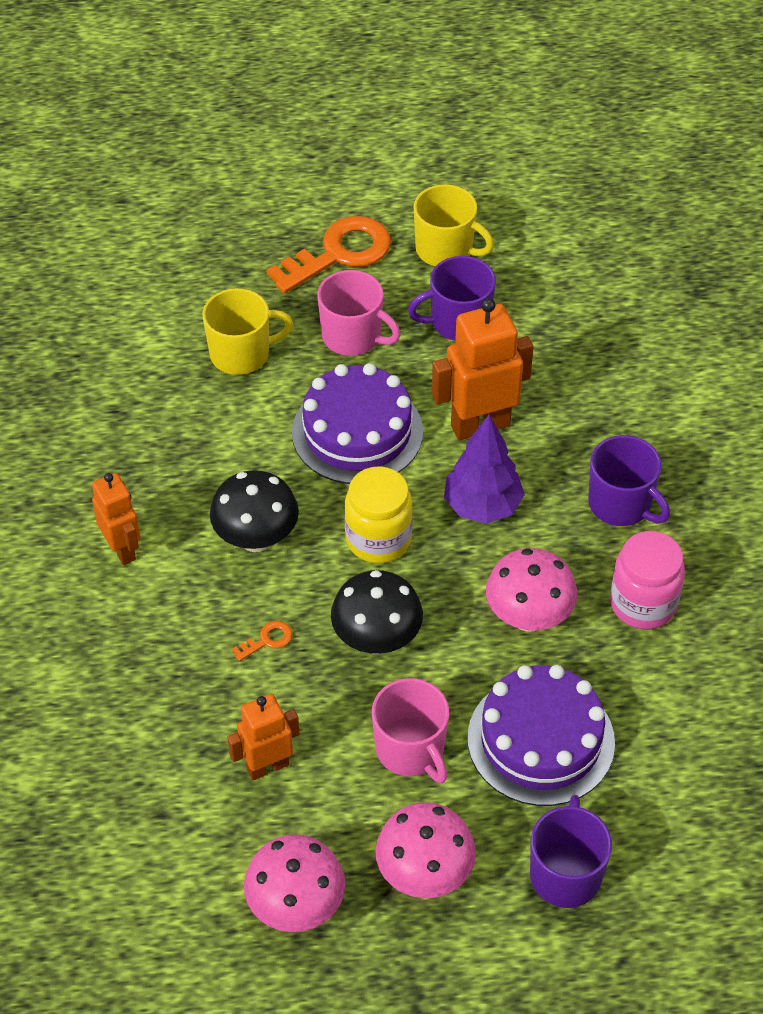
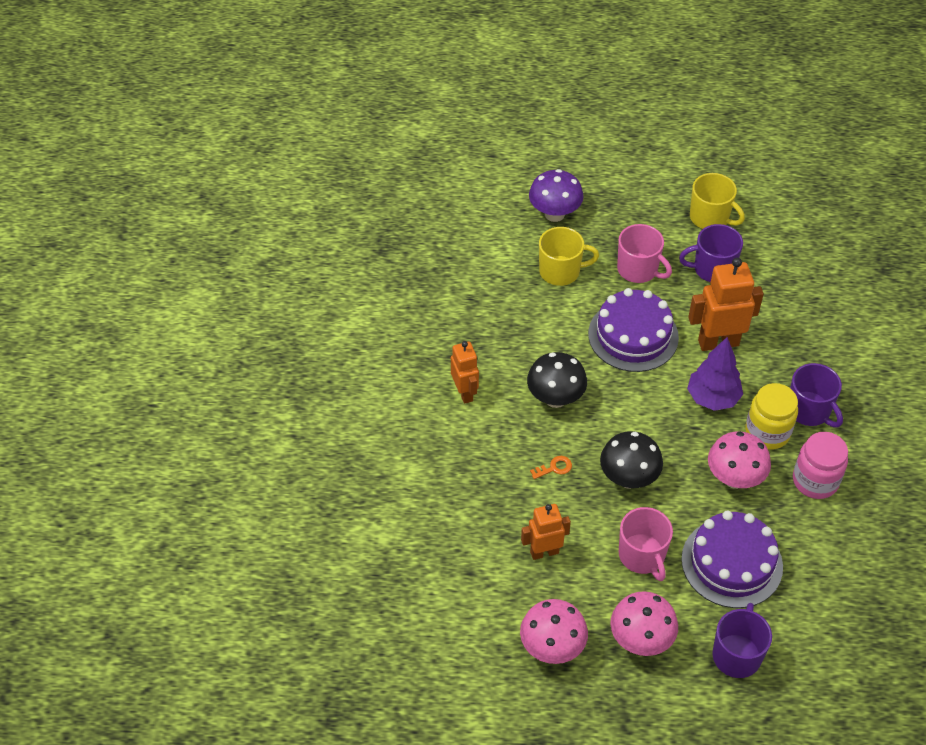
camera: 10 degrees right, 0 degrees up
(222, 273) = (554, 214): none -> purple mushroom
(339, 253) = (636, 211): orange key -> none
(378, 539) = (638, 410): yellow jar -> yellow jar (767, 432)

